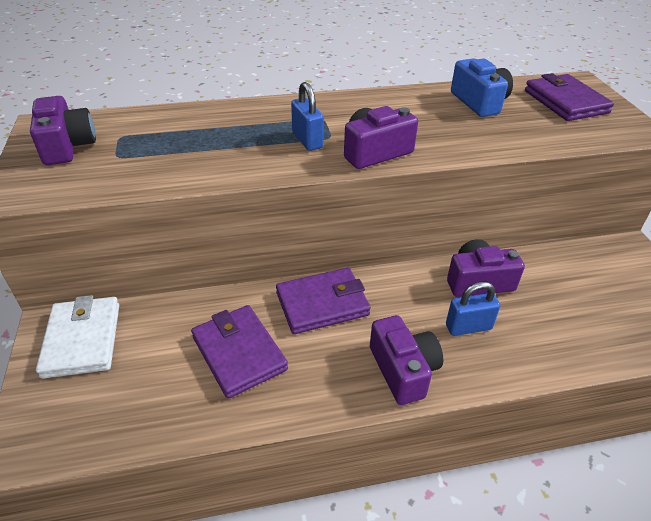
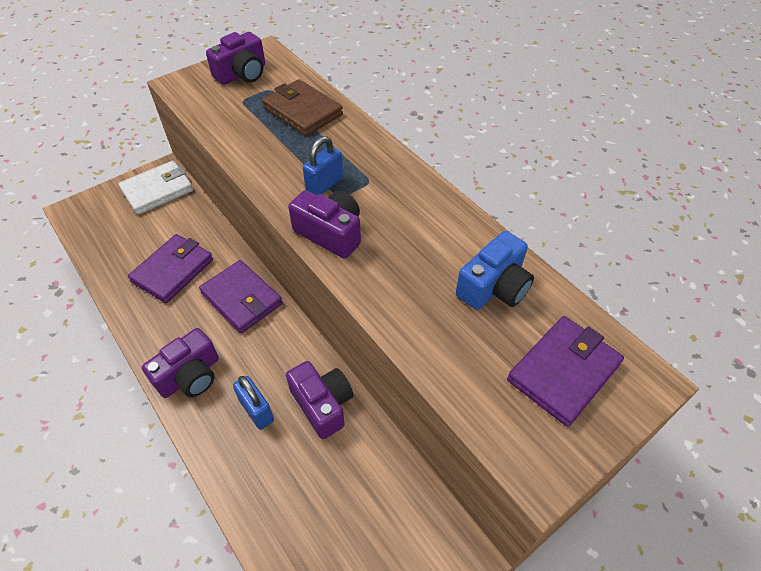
camera: 65 degrees right, 10 degrees up
(184, 126) = (303, 111): none -> brown wallet

